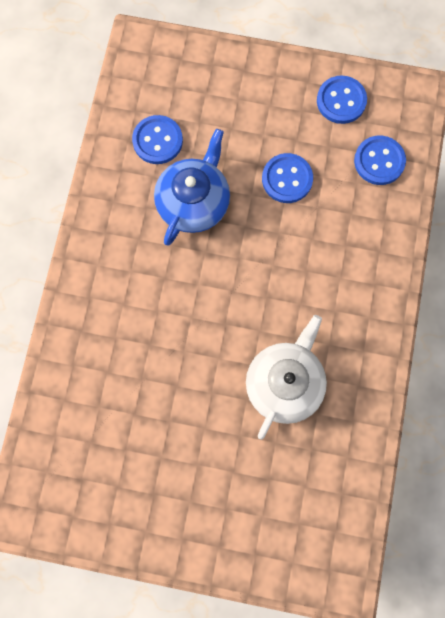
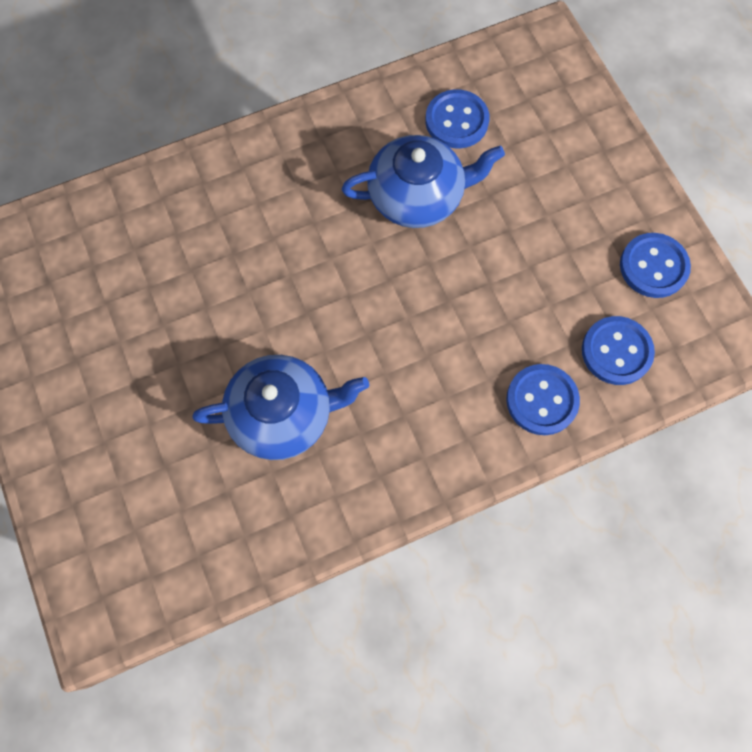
camera: 55 degrees right, 5 degrees down
(285, 383) = (283, 414): white teapot -> blue teapot
(287, 179) = (516, 269): blue button -> blue button (542, 400)

